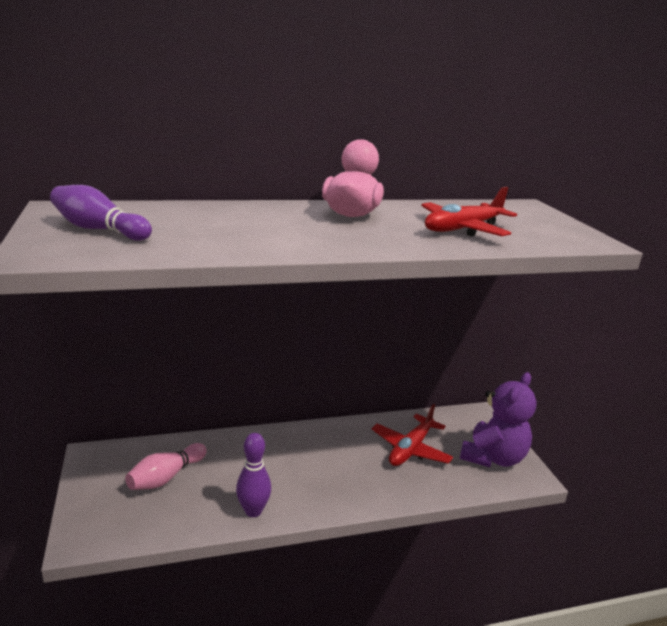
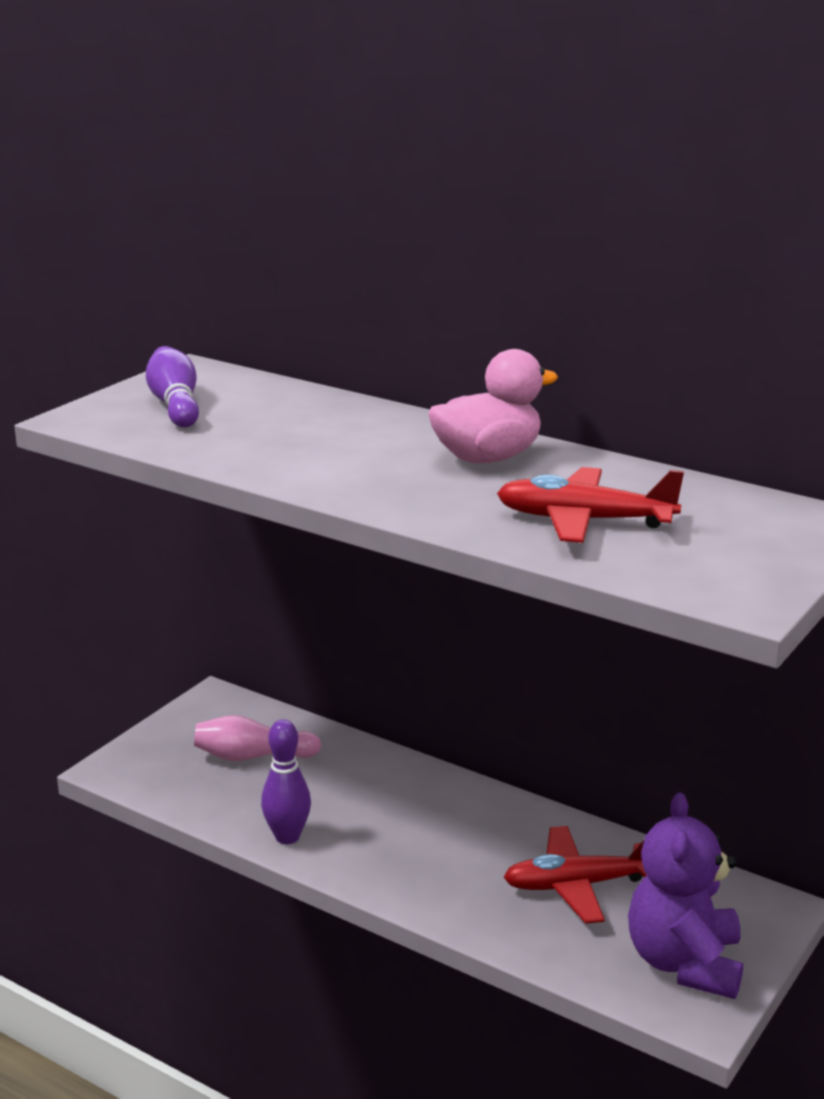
camera: 50 degrees right, 0 degrees up
(493, 457) = (684, 963): purple teddy bear -> purple teddy bear turned 105 degrees clockwise

